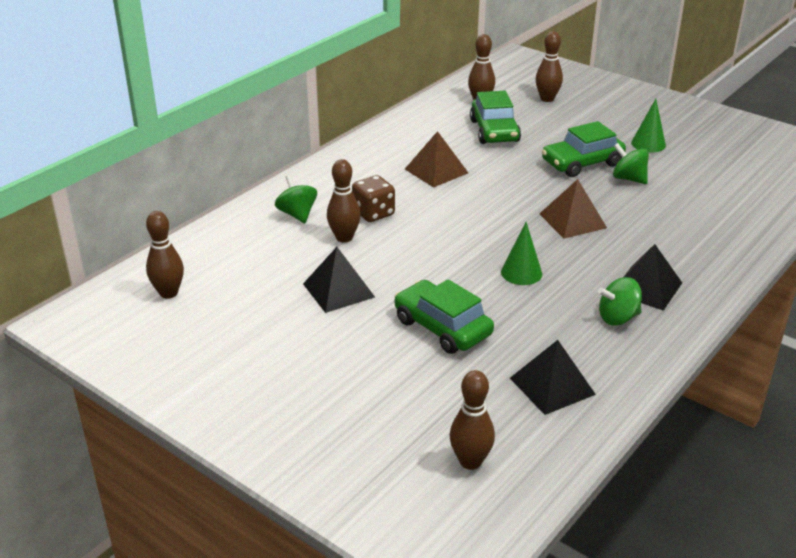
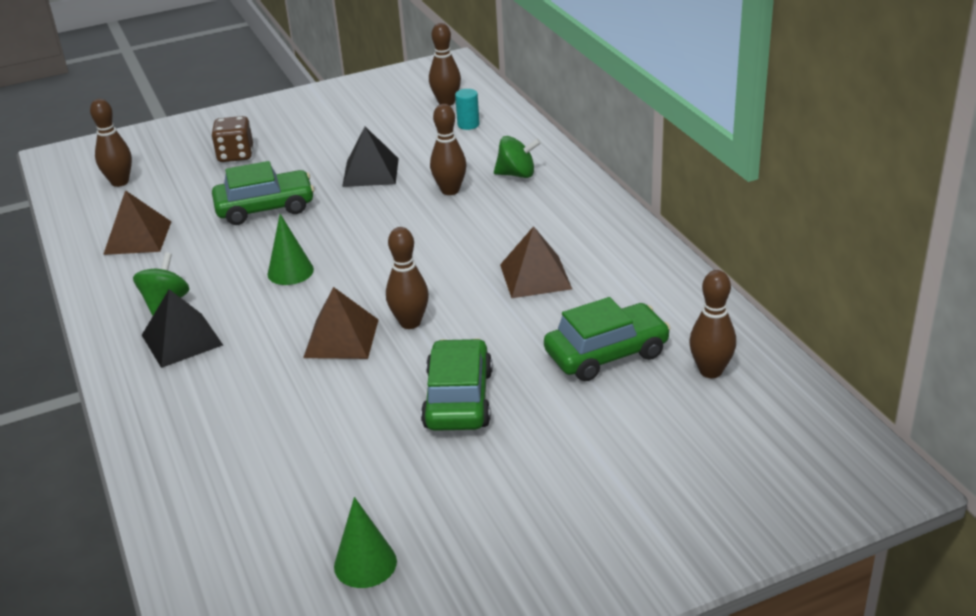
camera: 120 degrees right, 0 degrees up
(214, 265) = (468, 125): none -> turquoise cylinder
(373, 213) = (479, 215): brown dice -> brown dice (235, 155)
(494, 131) = (606, 353): green car -> green car turned 135 degrees clockwise
(547, 99) = (681, 445): brown bowling pin -> brown bowling pin (410, 323)
(552, 386) = (137, 237): black pyramid -> brown pyramid
(628, 179) = (384, 424): green spinning top -> none
(648, 144) = (457, 491): green cone -> green cone (365, 563)

